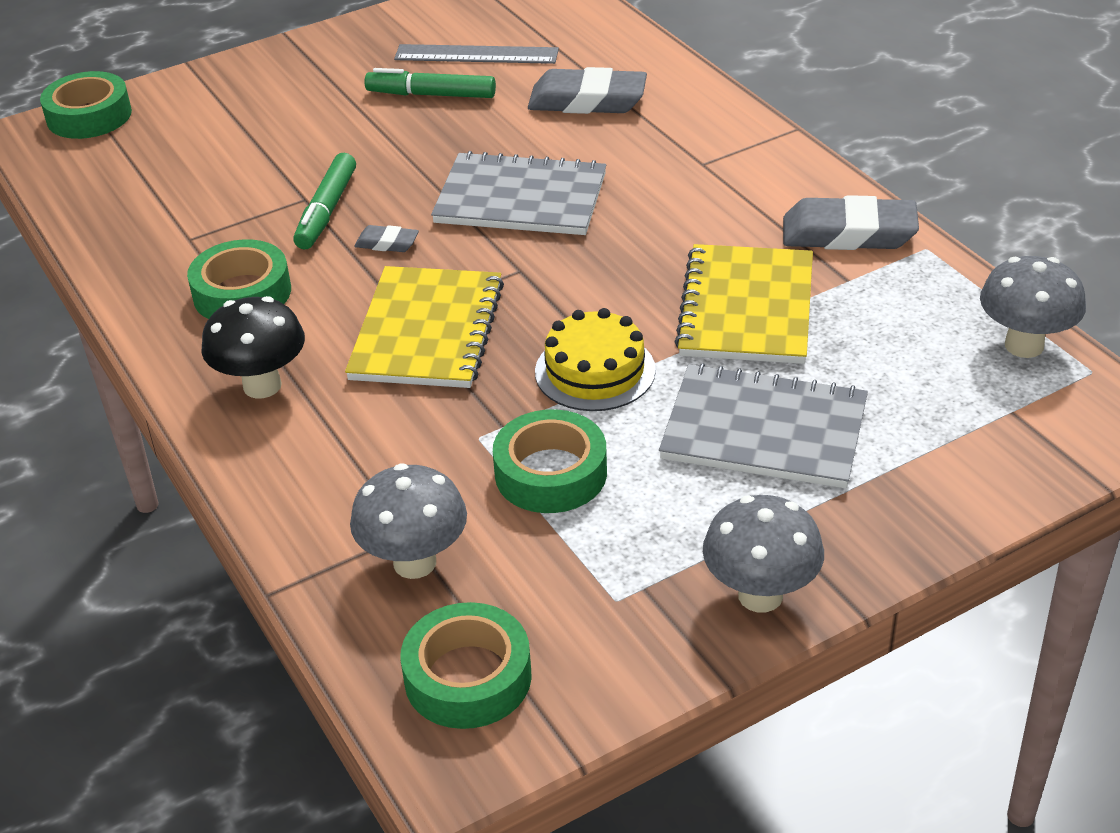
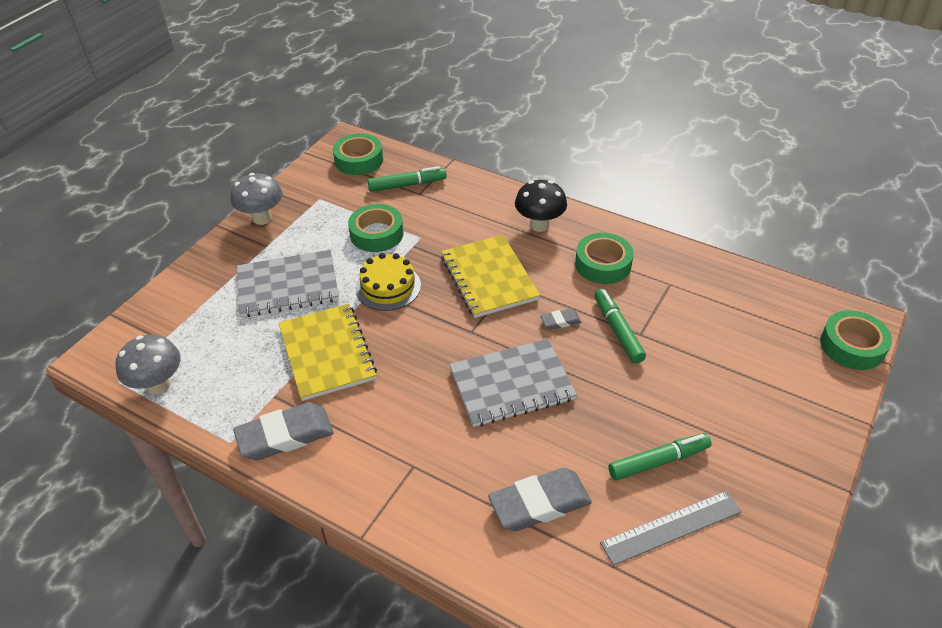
camera: 150 degrees right, 5 degrees up
(415, 562) = (407, 185): grey mushroom -> green marker

